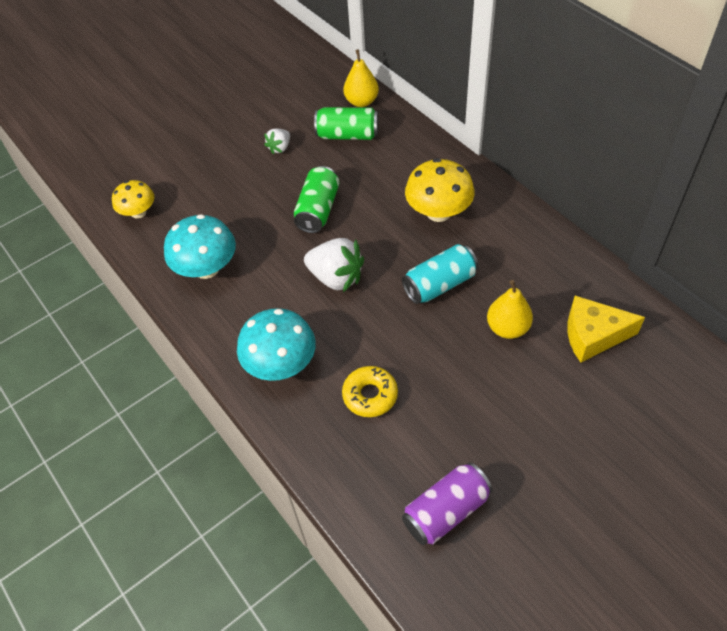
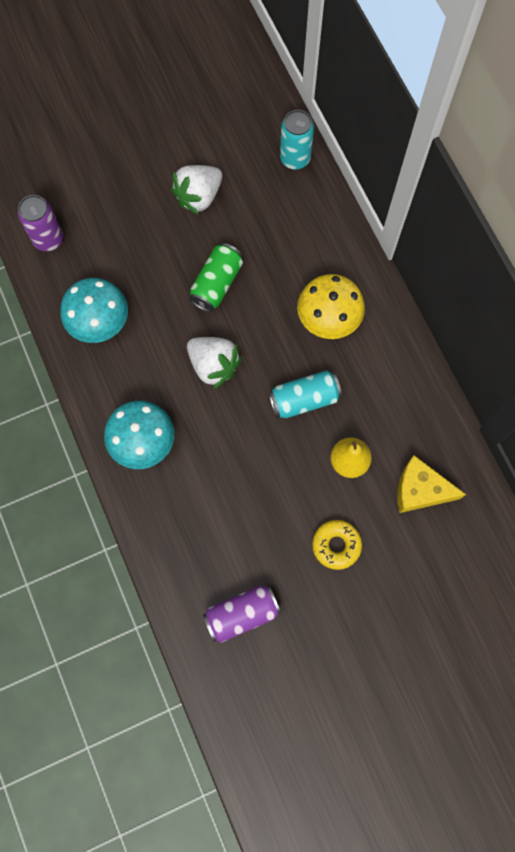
camera: 10 degrees right, 20 degrees up
(138, 212) = (48, 239): yellow mushroom -> purple can
(280, 148) = (199, 197): white strawberry -> white strawberry, size x1.82
(347, 135) = (269, 199): green can -> none
(361, 101) = (295, 158): yellow pear -> turquoise can
(370, 395) = (211, 494): yellow donut -> yellow donut (336, 545)

